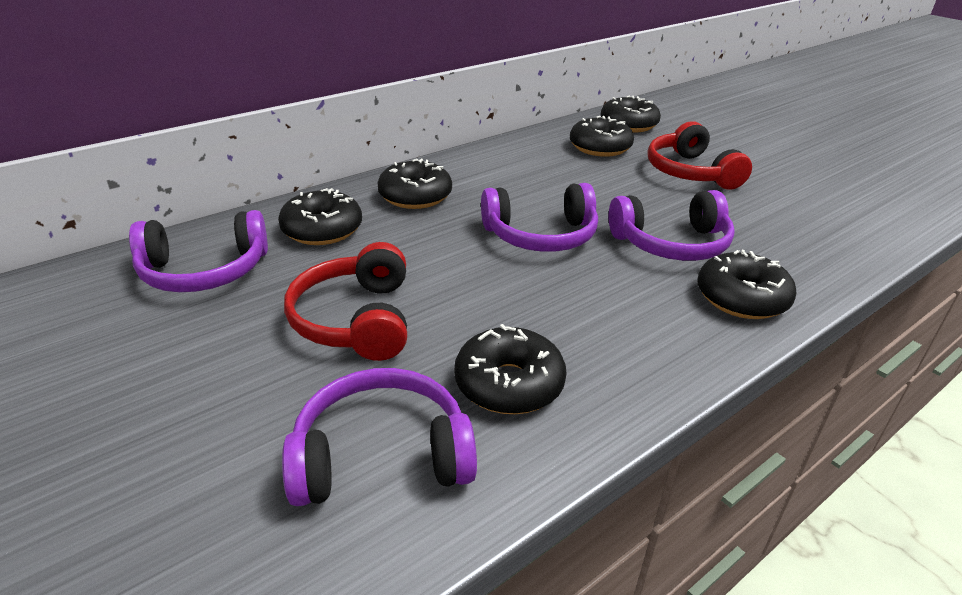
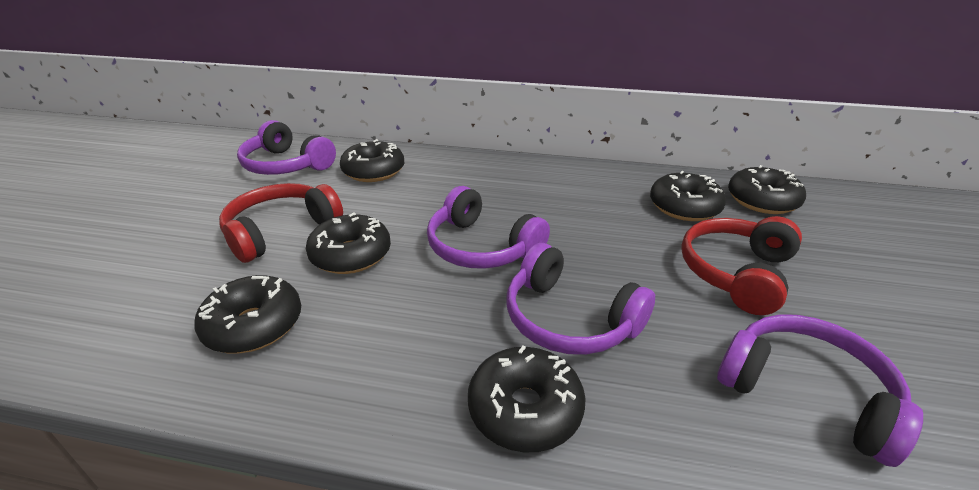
camera: 50 degrees right, 0 degrees up
(381, 455) = (138, 310): purple headphones -> purple headphones (806, 393)
(415, 196) = (462, 177): black donut -> black donut (351, 255)

